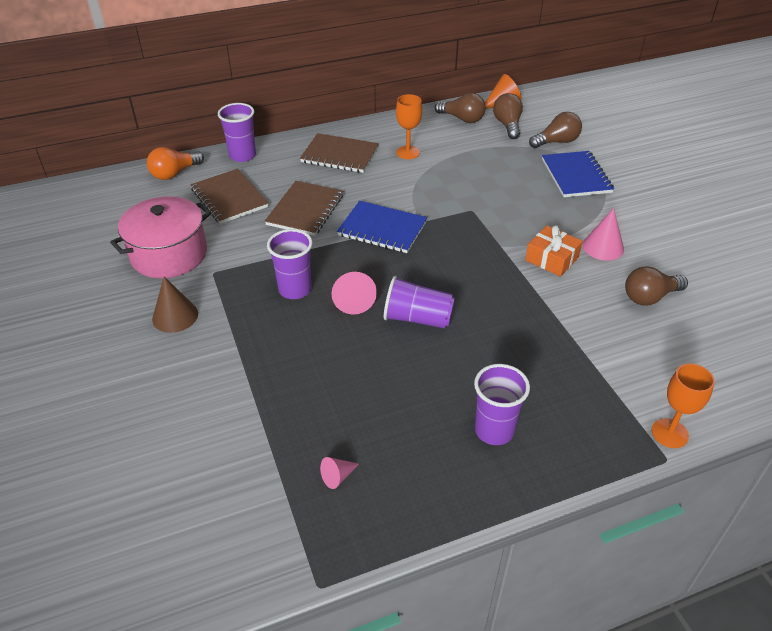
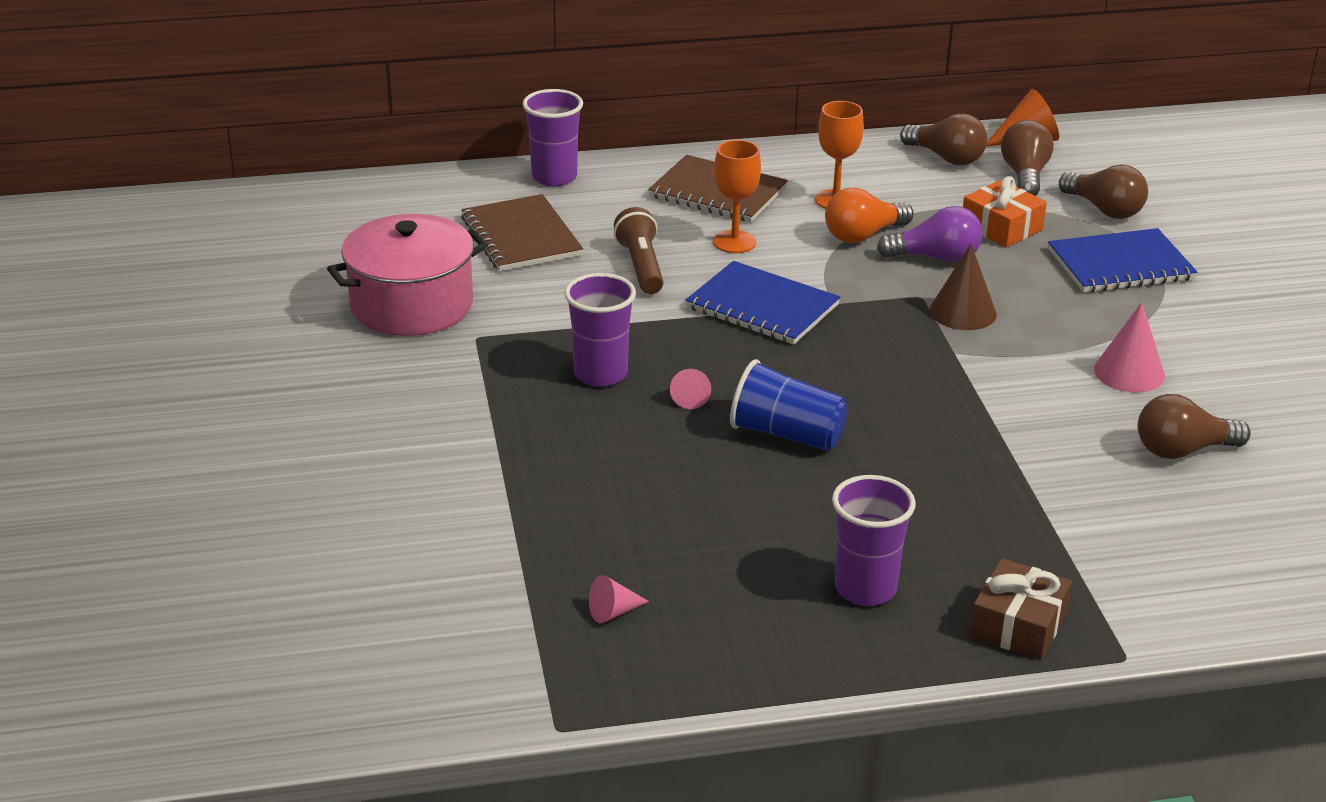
camera: 10 degrees right, 10 degrees down
(174, 173) = (438, 192): orange light bulb -> orange light bulb (863, 235)
(175, 316) = (408, 387): brown cone -> brown cone (963, 312)
(305, 210) = (641, 266): brown notebook -> brown flashlight
(353, 300) = (690, 398): pink cone -> pink cone, size x0.57
(417, 318) = (786, 434): purple cup -> blue cup
(473, 183) = (936, 258): none -> purple light bulb
(552, 259) = (1035, 379): orange gift -> orange gift (1001, 227)
(556, 142) = (1104, 209): brown light bulb -> brown light bulb turned 60 degrees clockwise
(576, 176) = (1120, 264): blue notebook -> blue notebook turned 75 degrees clockwise
(594, 444) = (1018, 625): none -> brown gift
(669, 433) = (1143, 627): orange goblet -> orange goblet (734, 242)

